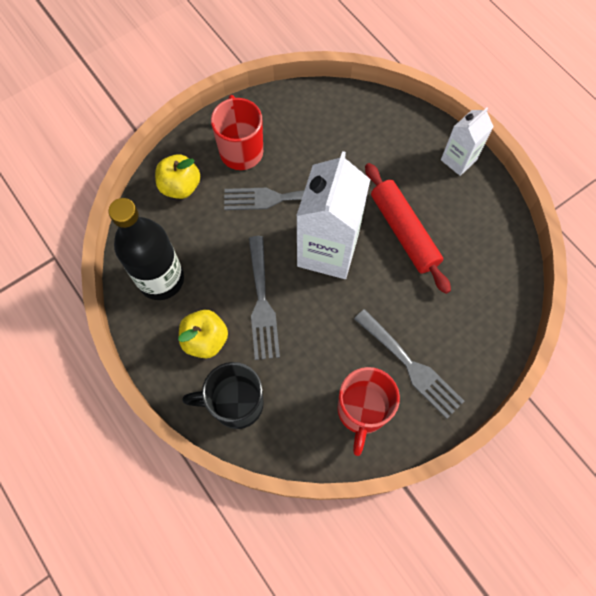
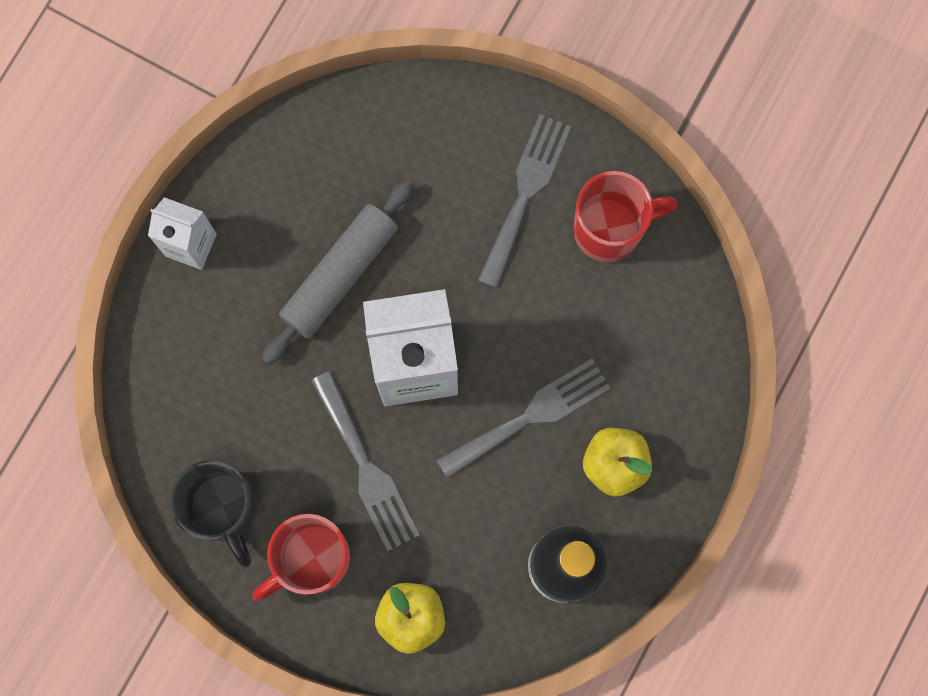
camera: 115 degrees left, 10 degrees up
(235, 404) = (676, 384): black mug -> black mug (224, 509)
(404, 231) = (339, 275): red rolling pin -> grey rolling pin

